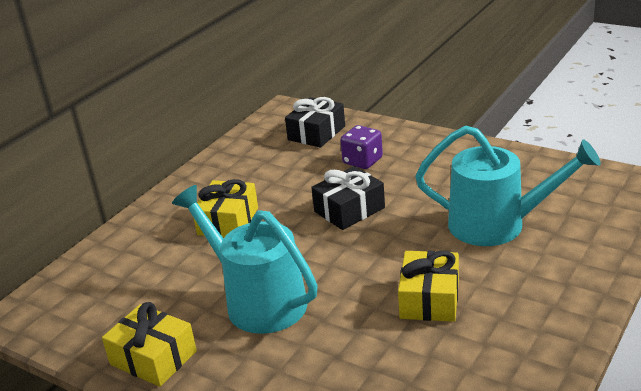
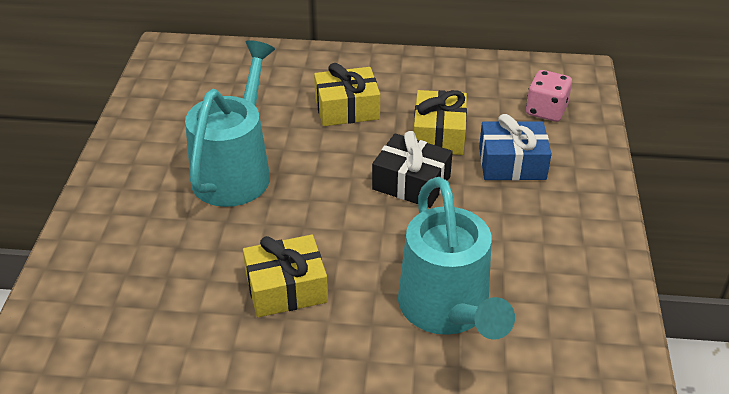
camera: 60 degrees right, 10 degrees up
(153, 358) = (140, 139): yellow gift -> yellow gift (439, 135)
(316, 133) = (546, 110): black gift -> pink dice
(362, 161) = (512, 163): purple dice -> blue gift

